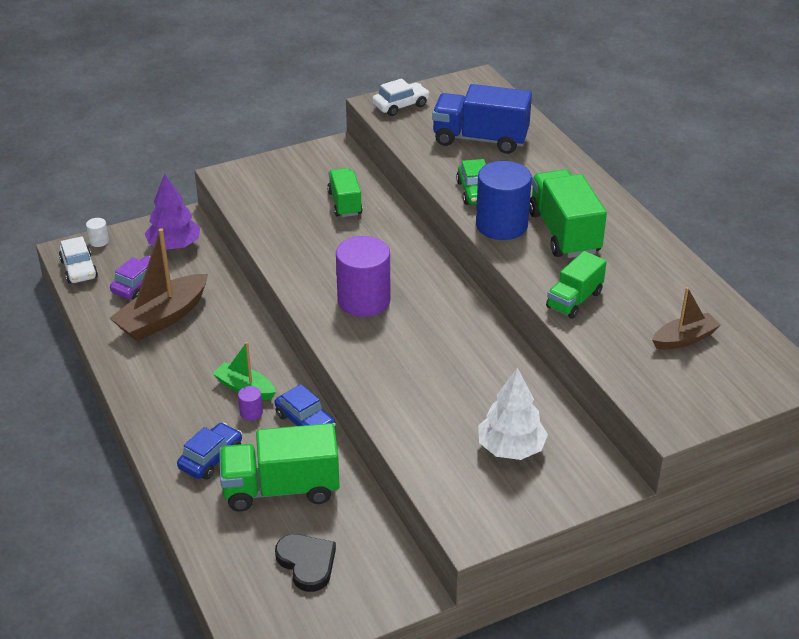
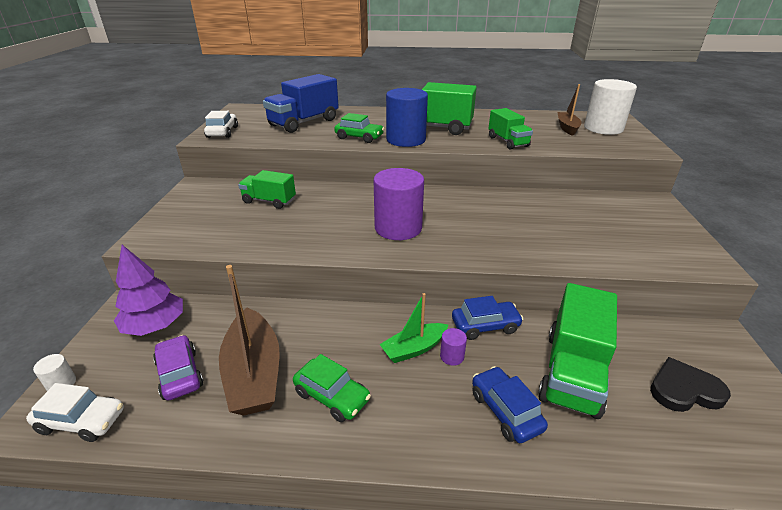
camera: 60 degrees left, 5 degrees down
(167, 365) = (332, 396): none -> green car
(511, 448) = (612, 222): white tree -> none
(720, 372) = (603, 128): none -> white cylinder

